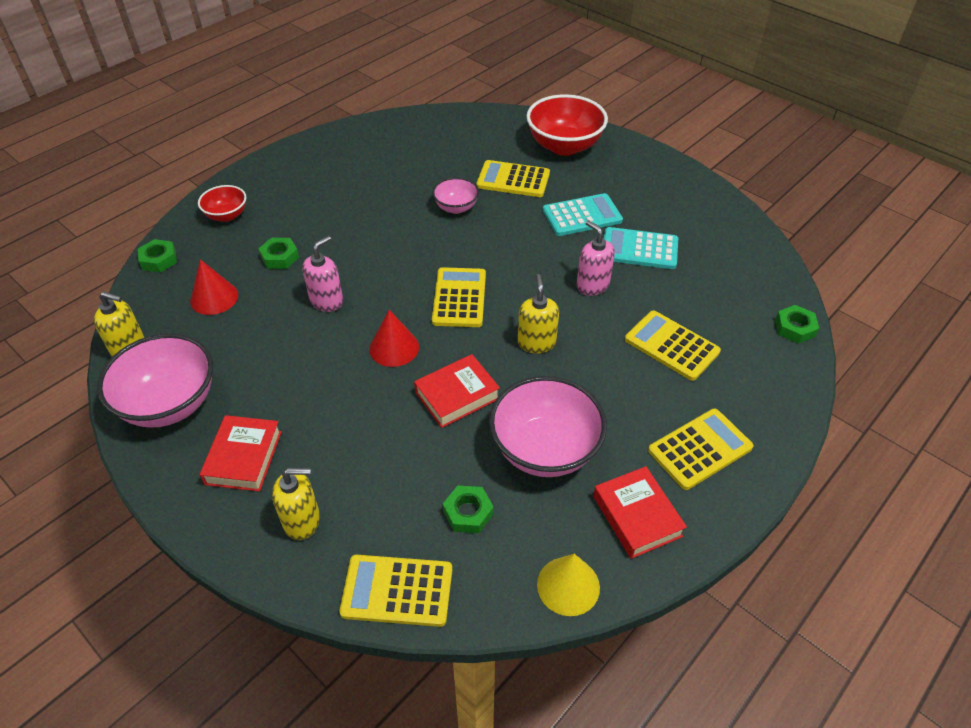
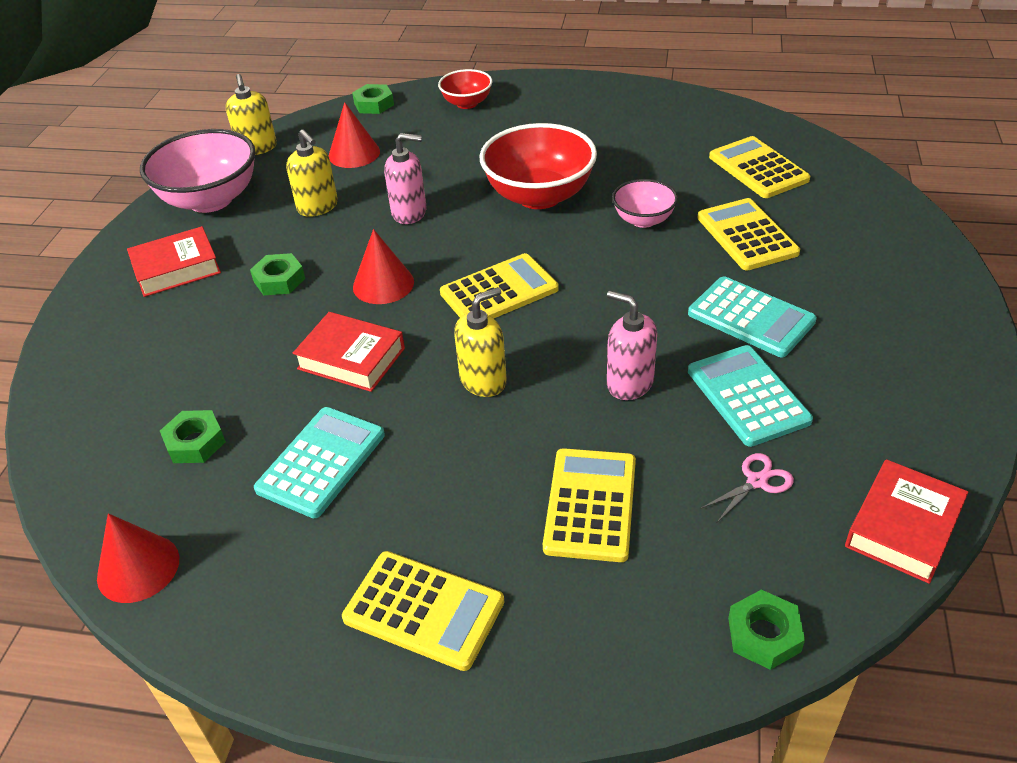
camera: 60 degrees right, 5 degrees down
(280, 257) = (442, 157): green nut -> green nut (279, 280)
(302, 521) = (124, 338): yellow soap dispenser -> yellow soap dispenser (318, 207)
(397, 590) = (73, 438): yellow calculator -> yellow calculator (758, 168)
(545, 449) = (321, 462): pink bowl -> turquoise calculator
(564, 146) = (869, 243): red bowl -> red bowl (539, 196)
(568, 585) = (138, 568): yellow cone -> red cone
(592, 285) = (629, 383): pink soap dispenser -> pink soap dispenser turned 75 degrees counterclockwise
(637, 516) = (271, 589): red book -> red book (903, 527)
(700, 278) = (757, 481): none -> pink scissors

